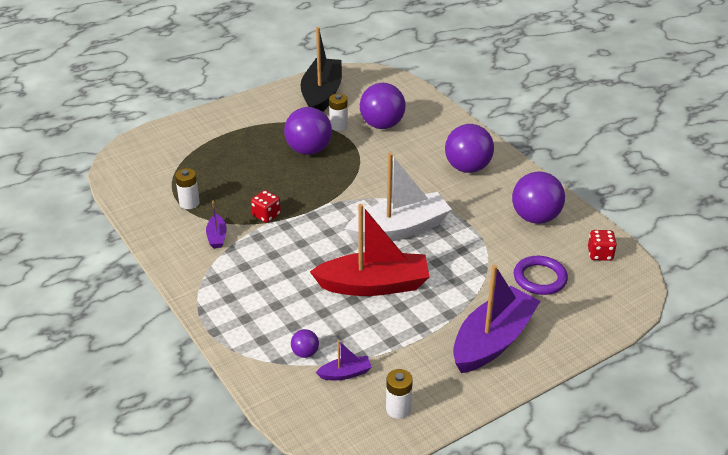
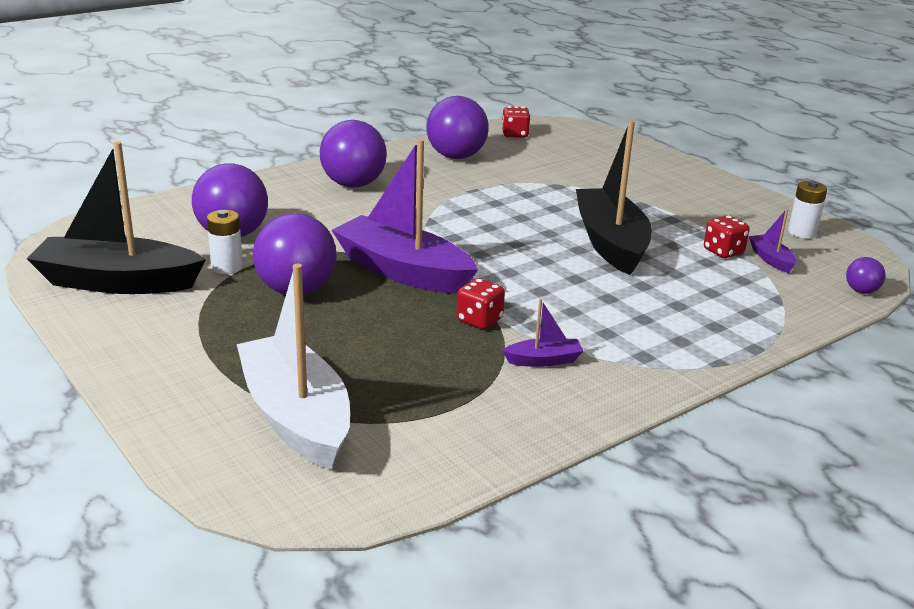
camera: 95 degrees left, 10 degrees down
(189, 203) = (455, 395): white battery -> none
(305, 353) = (754, 283): purple ball -> purple ball (861, 291)
(359, 347) = (723, 251): none -> red dice
(373, 285) = (610, 243): red boat -> black boat
(399, 229) = (494, 227): white boat -> white boat (296, 417)
(493, 341) = (672, 186): purple boat -> purple boat (403, 271)
(540, 278) = (563, 161): purple ring -> none

